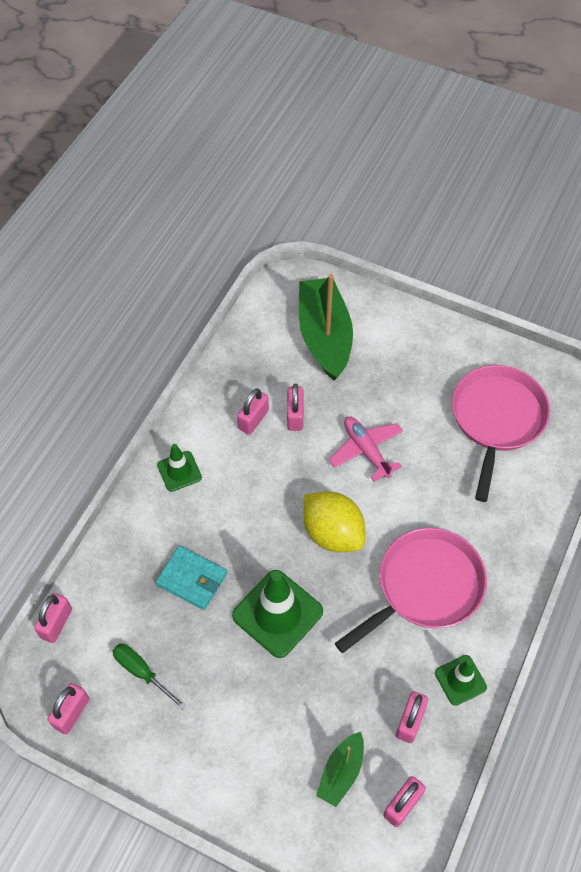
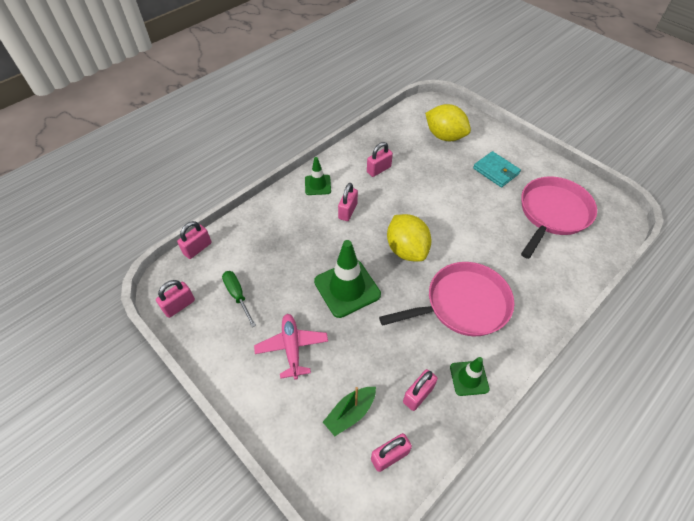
camera: 20 degrees right, 5 degrees down
(192, 579) = (297, 249): turquoise wallet -> turquoise wallet (496, 171)
(295, 416) = (407, 174): pink padlock -> pink padlock (348, 211)
(324, 336) = (445, 136): green boat -> yellow lemon
(366, 450) = (449, 207): pink plane -> pink plane (292, 348)

